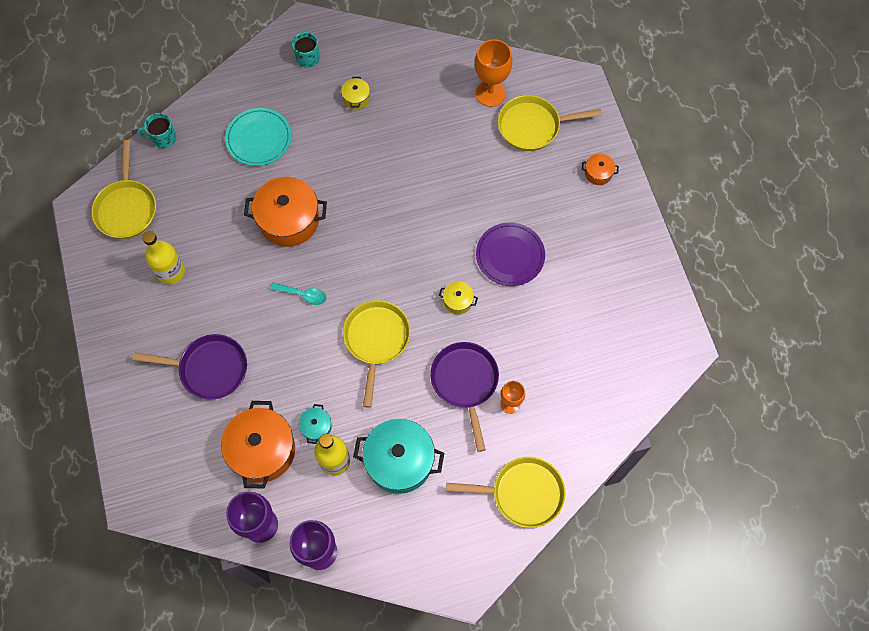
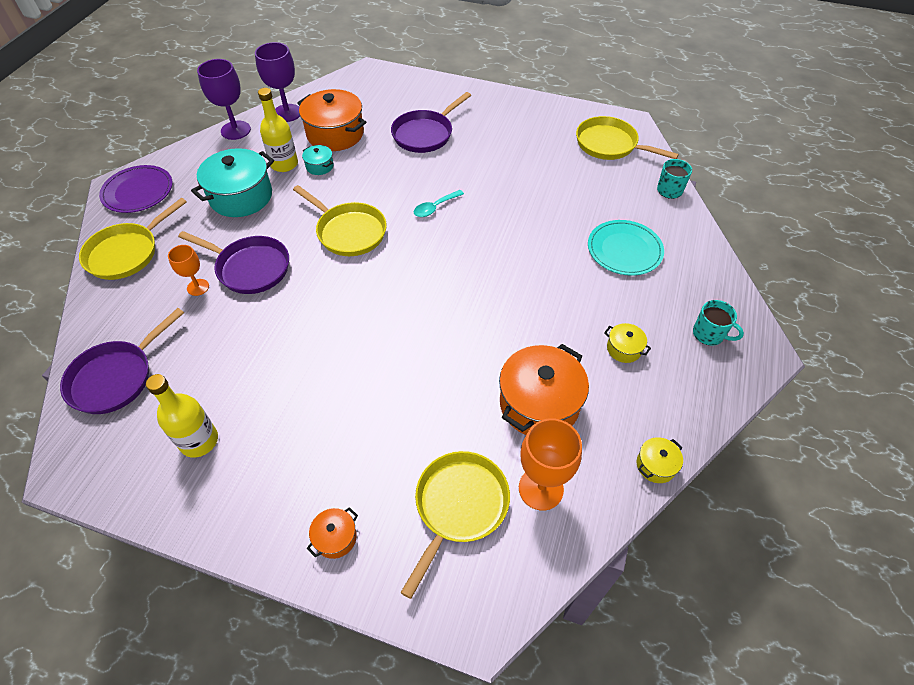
camera: 125 degrees right, 15 degrees down
(171, 272) = (528, 146): yellow bottle -> yellow bottle (199, 441)
(289, 220) = (516, 231): orange pot -> orange pot (539, 404)
(458, 301) = (324, 305): yellow pot -> yellow pot (655, 465)
(510, 255) = (325, 375): purple plate -> purple plate (138, 191)
(615, 384) = (116, 377): none -> purple pan

